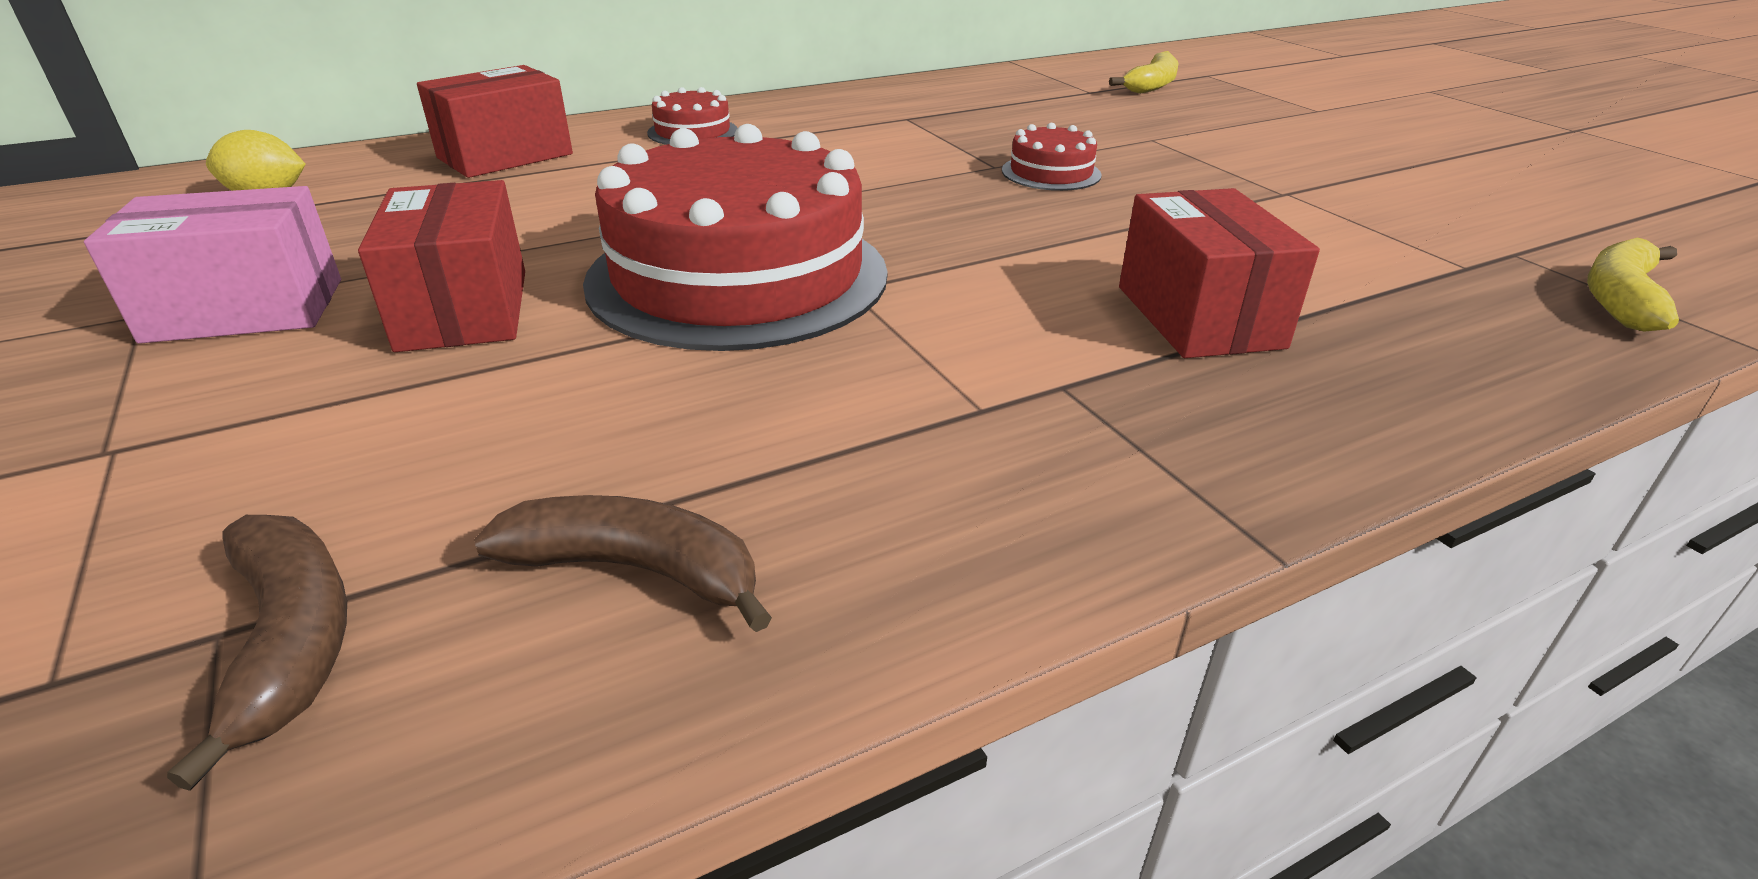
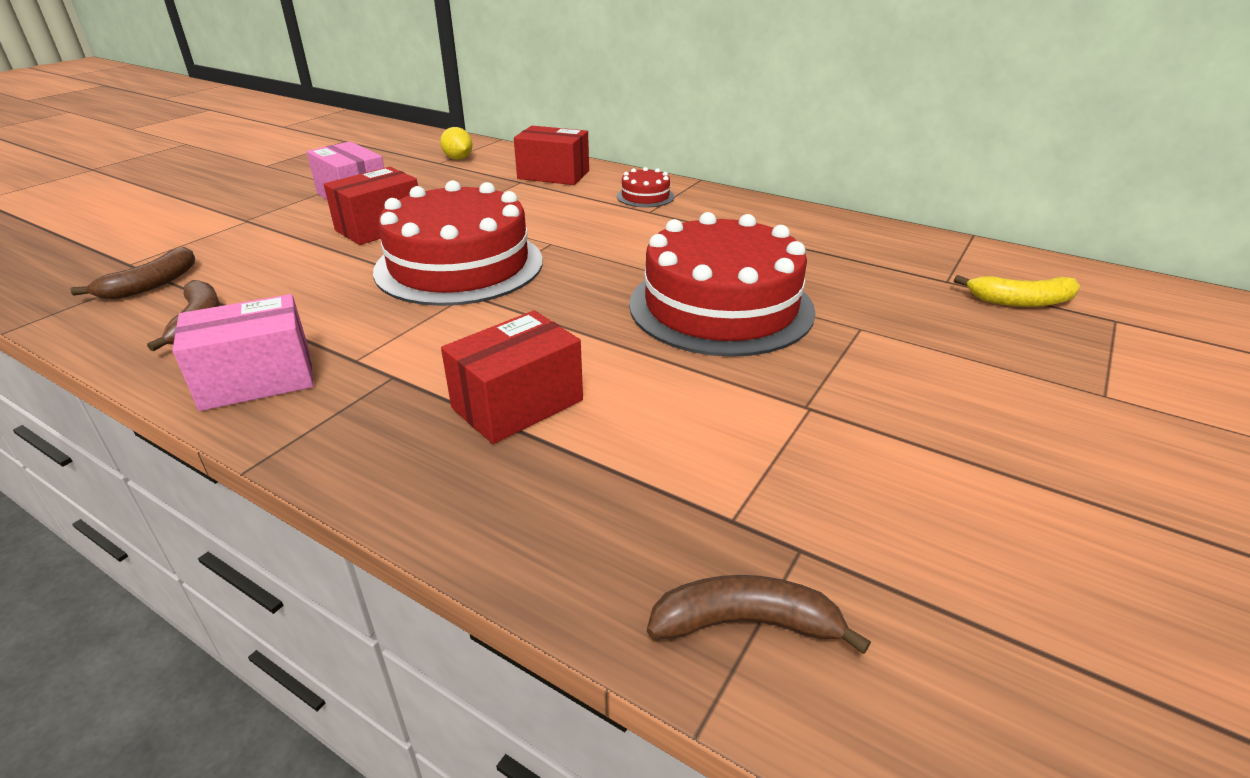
camera: 60 degrees right, 0 degrees up
(973, 514) = (257, 379): none -> pink box
(1051, 173) = (721, 306): red cake -> red cake, size x2.36
(1619, 298) = (746, 623): yellow banana -> brown banana

